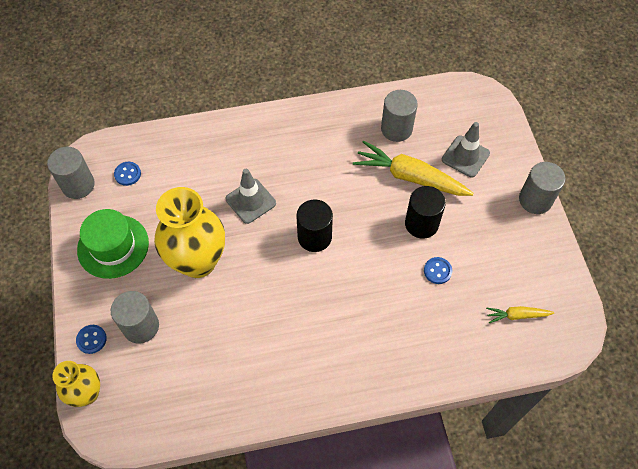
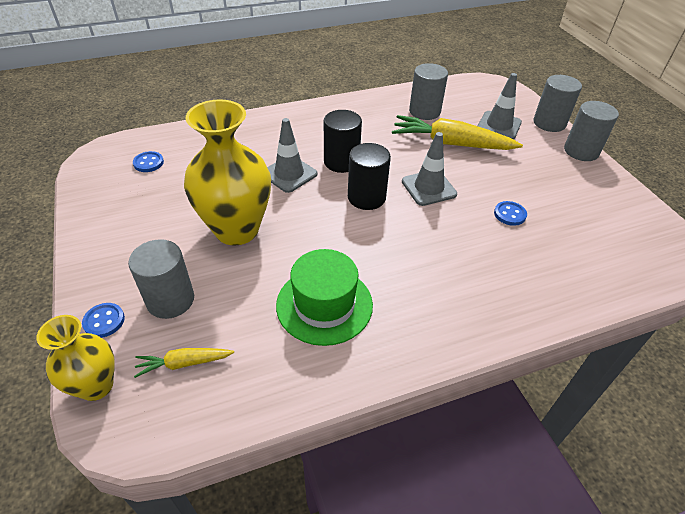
camera: 10 degrees left, 15 degrees down
(78, 185) = (91, 176): grey cylinder -> grey cylinder (549, 123)
(113, 246) = (132, 225): green hat -> green hat (324, 305)
(373, 231) = (428, 188): none -> grey traffic cone
(421, 224) = (476, 178): black cylinder -> black cylinder (341, 162)
(517, 315) = (613, 245): yellow carrot -> yellow carrot (184, 363)

